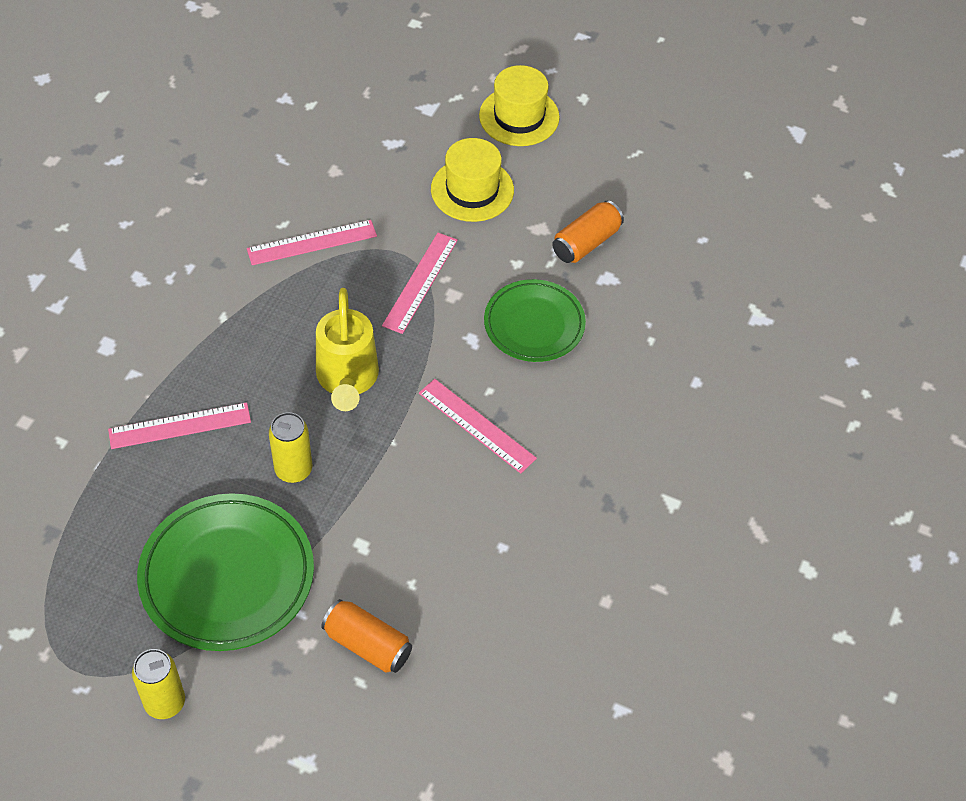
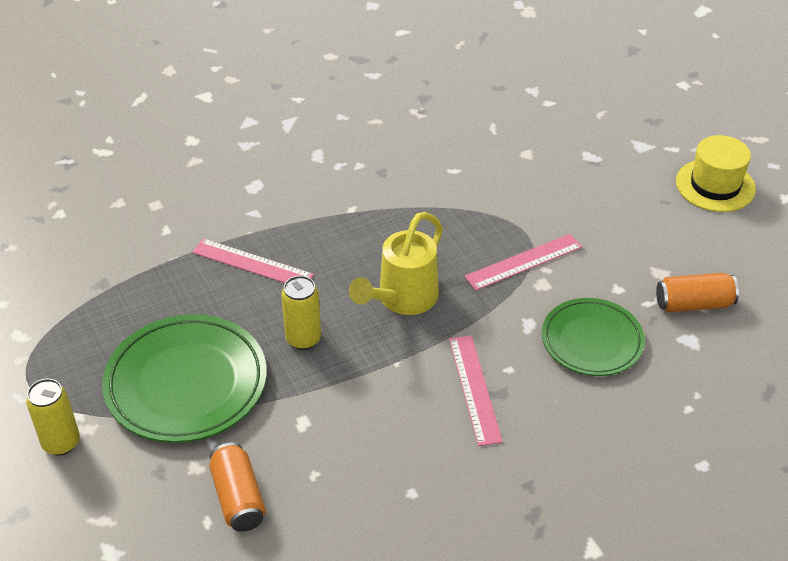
camera: 40 degrees right, 10 degrees down
(312, 242) = (464, 193): pink ruler -> none
(472, 190) = (627, 218): yellow hat -> none

